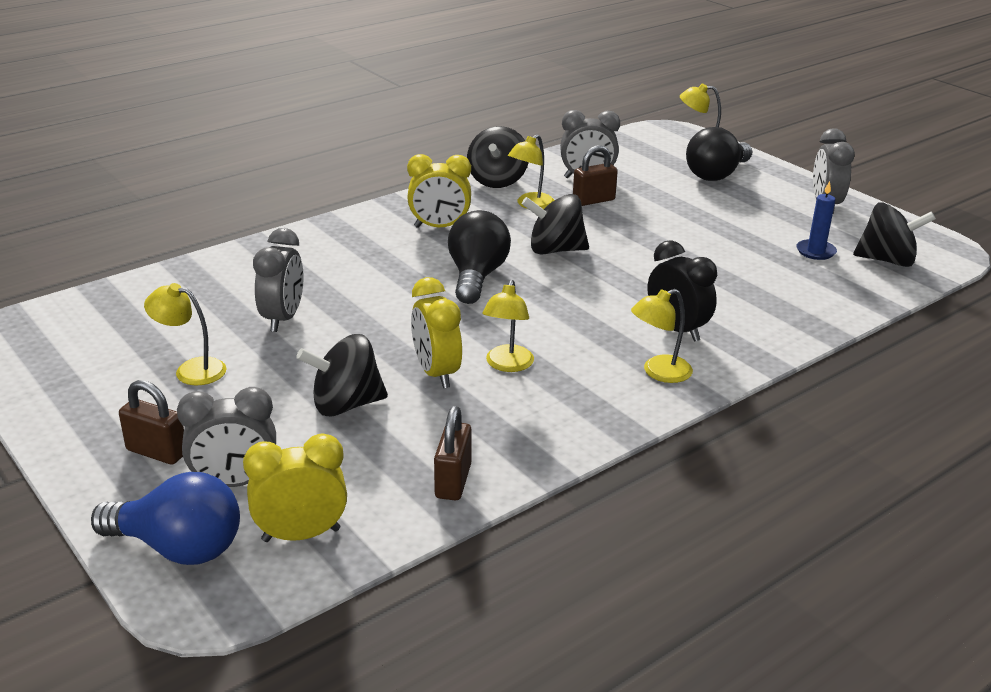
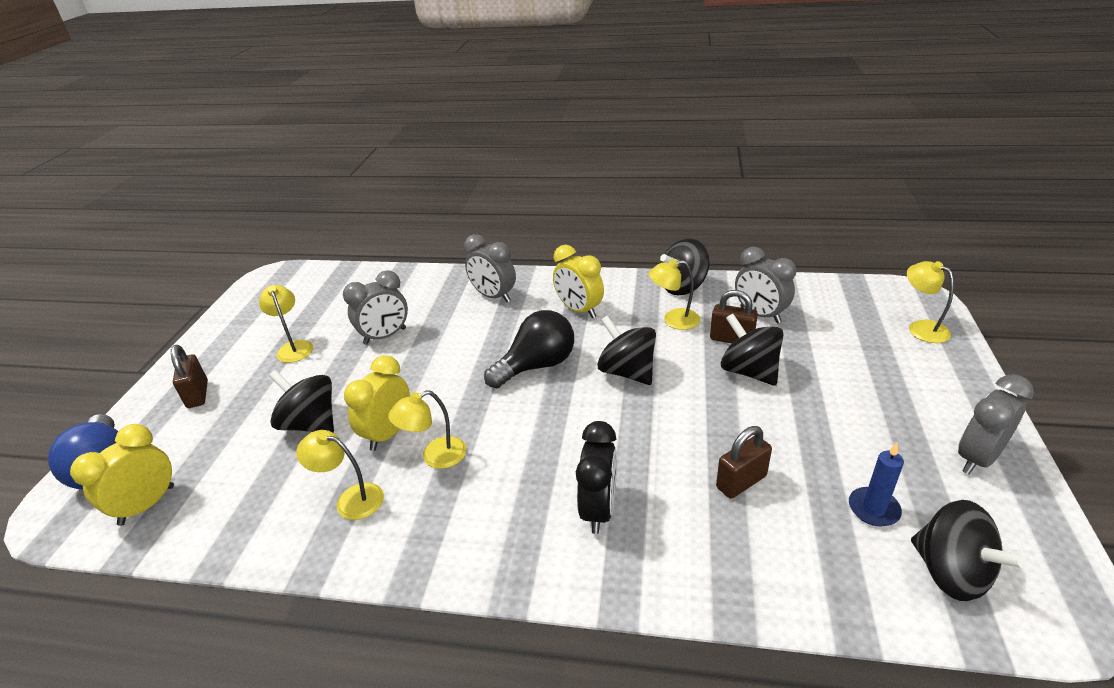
camera: 50 degrees right, 5 degrees up
(235, 483) = (186, 442): grey clock -> grey clock (493, 296)
(301, 535) = (147, 505): yellow clock -> yellow clock turned 90 degrees counterclockwise
(453, 481) = (258, 531): brown padlock -> brown padlock (741, 482)
(637, 214) = (749, 371): none -> black spinning top
(659, 372) = (517, 542): yellow lamp -> yellow lamp (351, 499)
(716, 174) = (896, 364): black light bulb -> none

